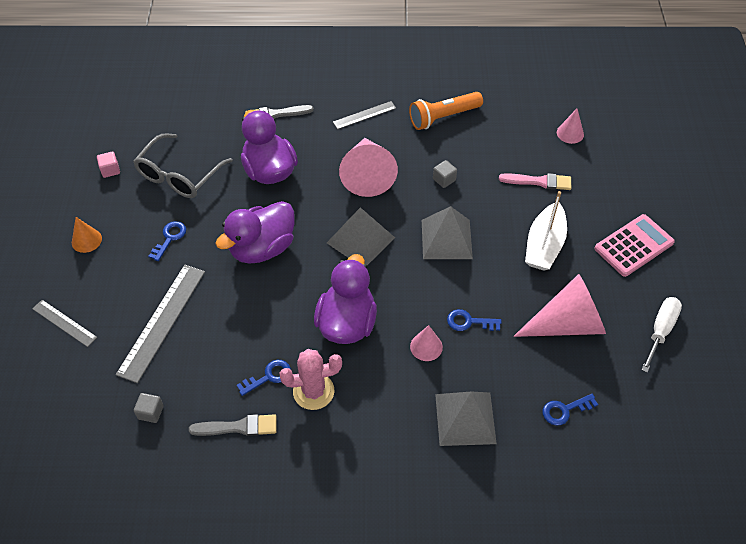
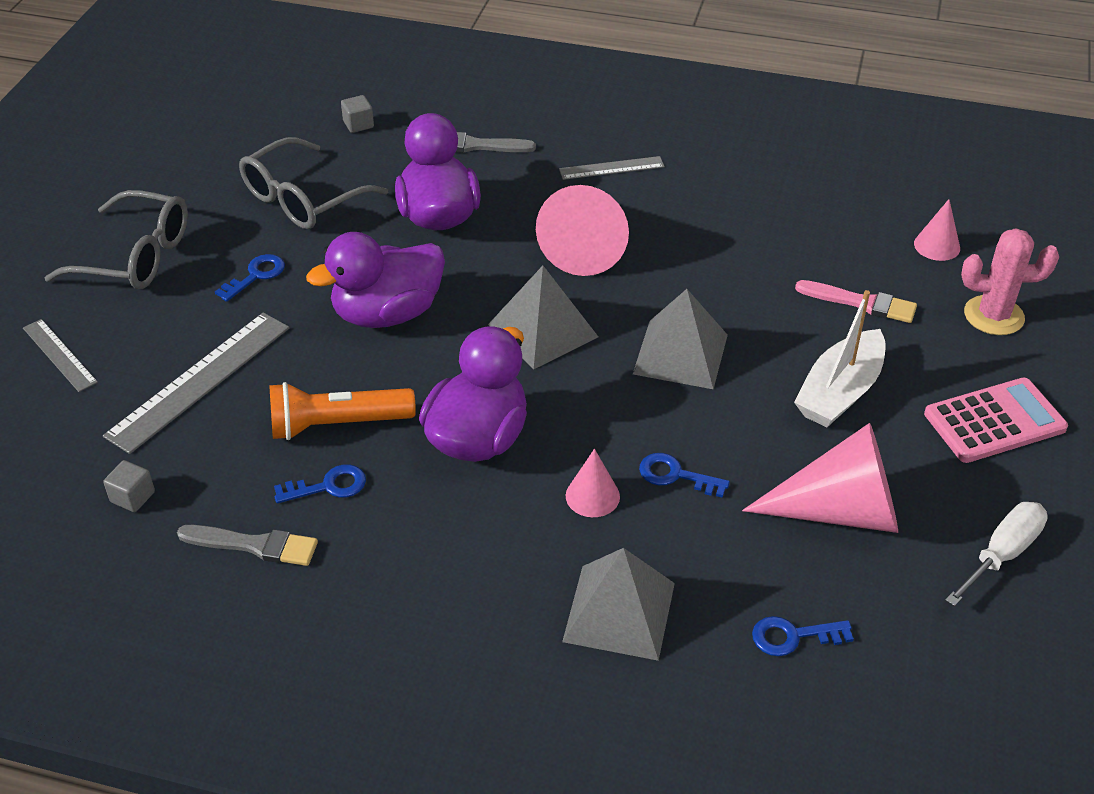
camera: 15 degrees right, 10 degrees down
(86, 240) = (136, 257): orange cone -> grey glasses
(110, 170) = (207, 176): pink cube -> none
(313, 391) = (389, 521): pink cactus -> pink cactus (993, 316)
(443, 117) = (735, 191): orange flashlight -> orange flashlight (337, 425)
(444, 179) = (706, 273): grey cube -> grey cube (358, 124)

